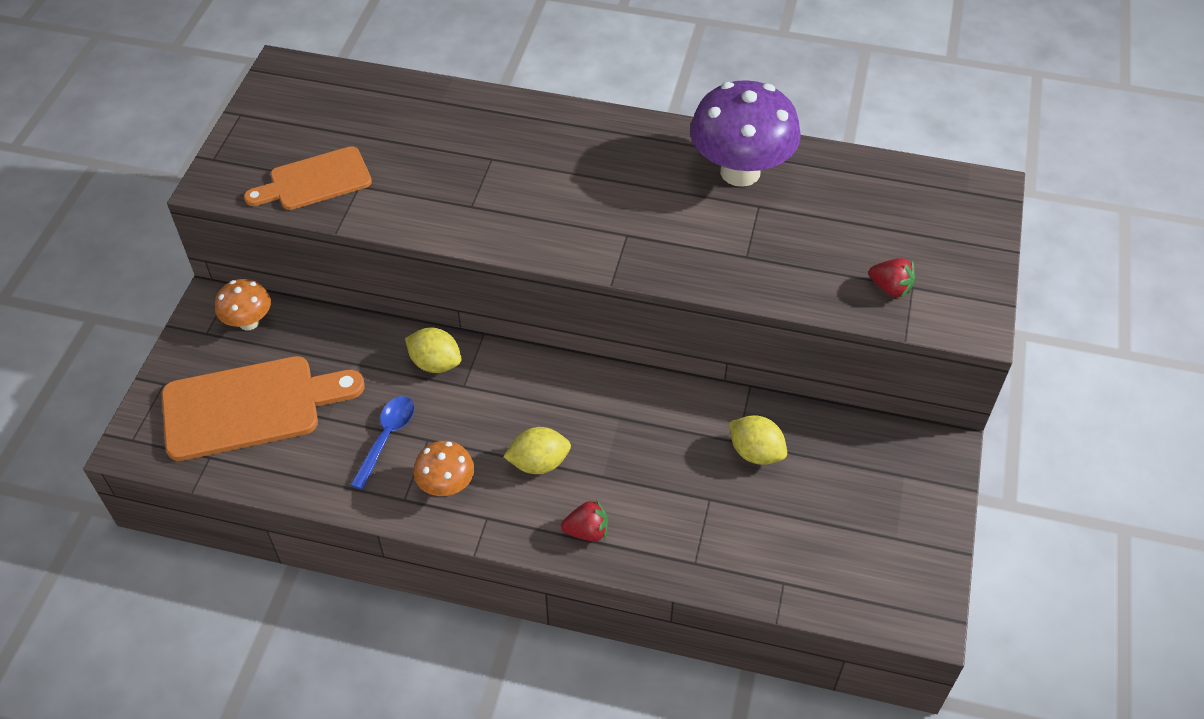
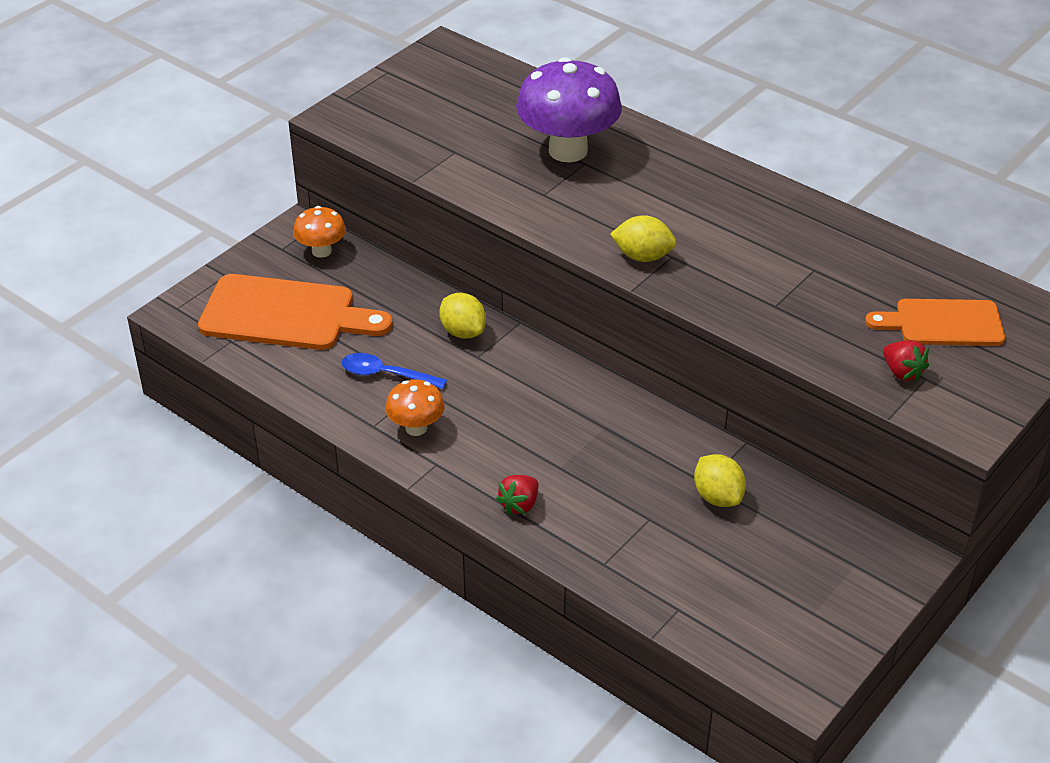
camera: 25 degrees right, 10 degrees down
(315, 180) = (420, 138): orange cutting board -> orange cutting board (943, 323)
(386, 438) = (386, 375): blue spoon -> blue spoon turned 120 degrees counterclockwise
(539, 463) = (508, 438): yellow lemon -> yellow lemon (642, 256)
(587, 531) = (519, 505): red strawberry -> red strawberry turned 105 degrees clockwise
(740, 172) = (814, 237): purple mushroom -> purple mushroom (568, 150)

